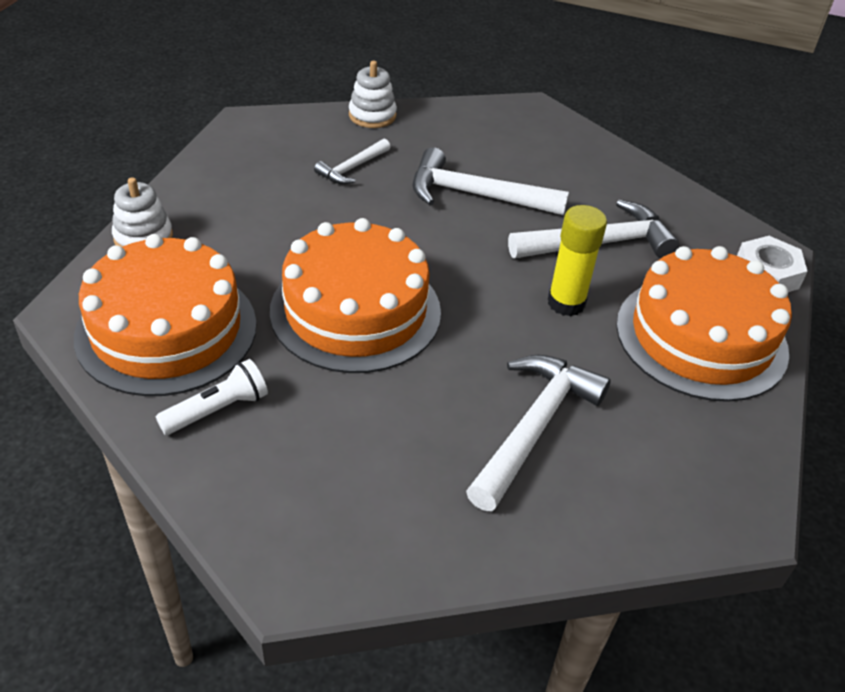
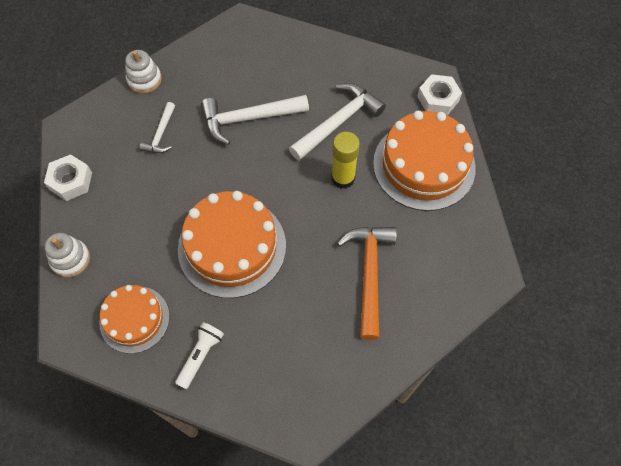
camera: 25 degrees left, 20 degrees up
(166, 330) = (134, 319): orange cake -> orange cake, size x0.61
(209, 168) = (70, 181): none -> white nut
(534, 427) = (369, 274): white hammer -> orange hammer

